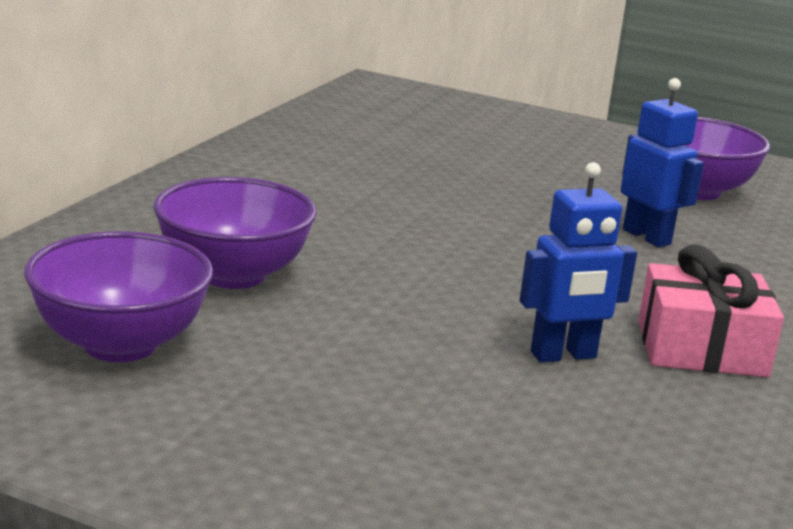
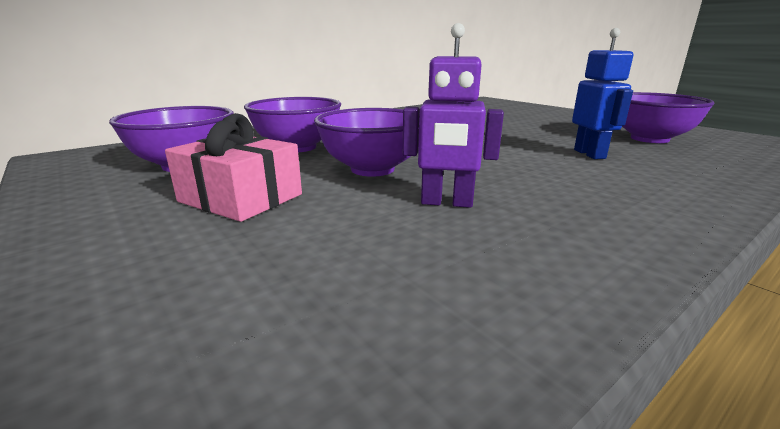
camera: 30 degrees right, 0 degrees up
(411, 310) = (372, 169): none -> purple bowl
(563, 355) = (446, 203): blue robot -> purple robot
(701, 348) = (577, 214): pink gift -> pink gift (241, 198)

